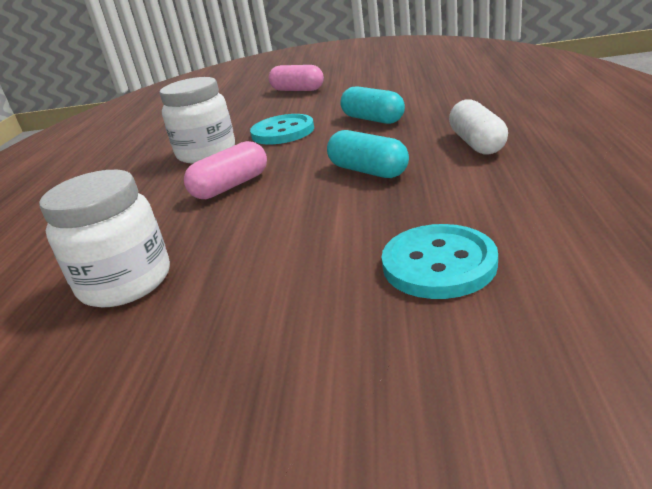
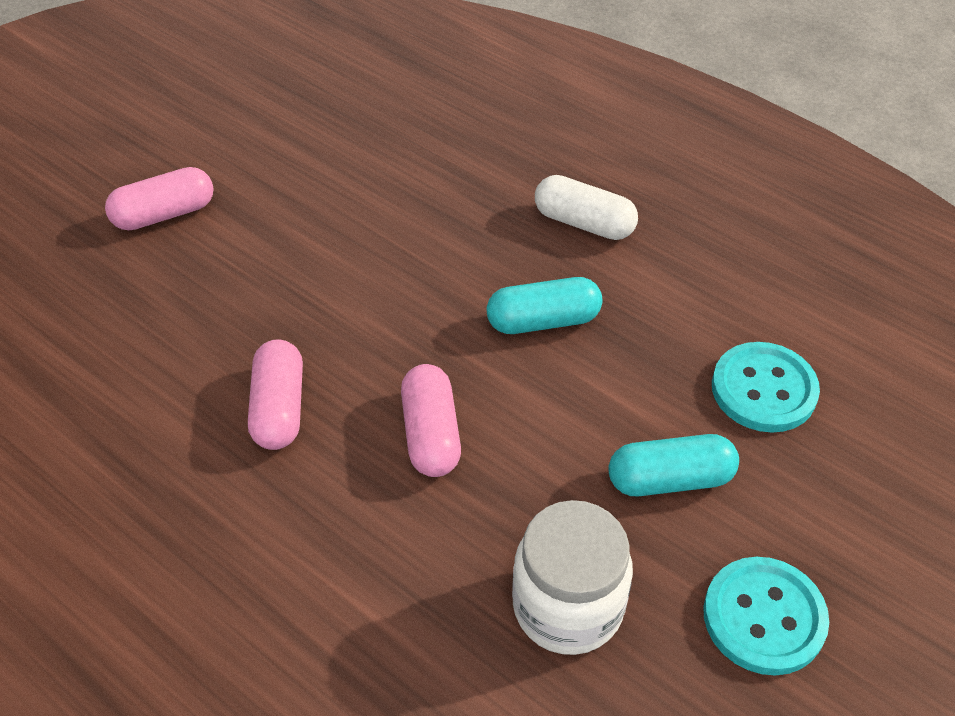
camera: 60 degrees left, 20 degrees up
(206, 153) = (279, 408): white jar -> pink capsule
(283, 132) = (319, 313): turquoise button -> turquoise button (764, 617)
(373, 119) = (405, 232): turquoise capsule -> turquoise capsule (670, 479)

